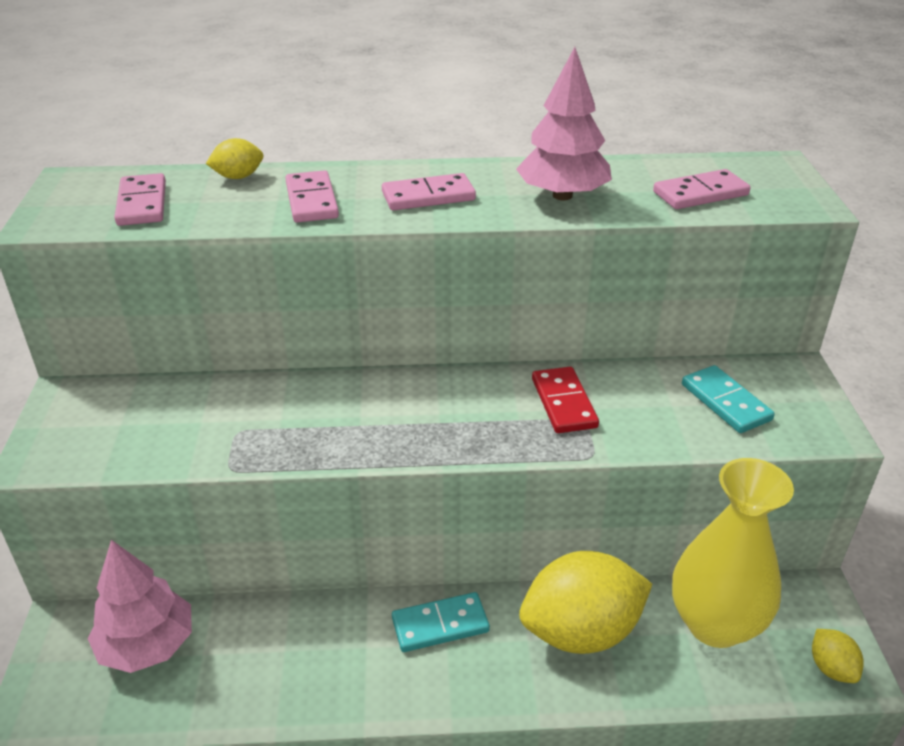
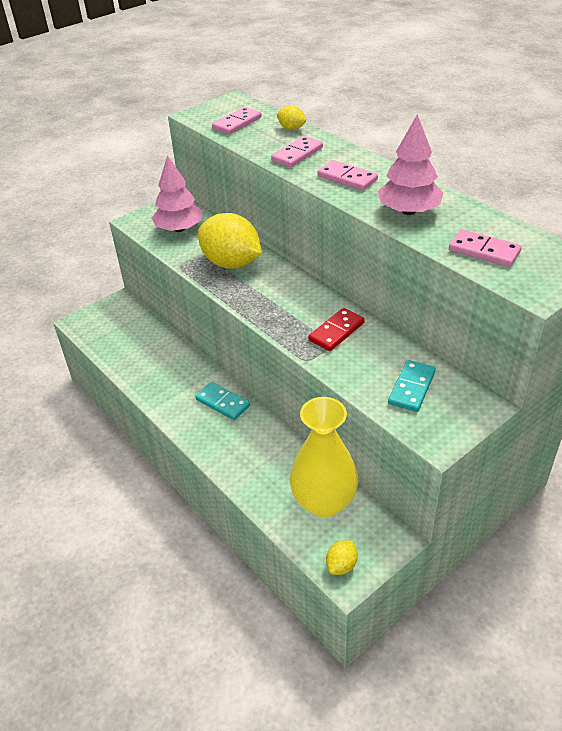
camera: 55 degrees right, 5 degrees up
(147, 645) = (131, 328): pink tree -> pink tree (179, 229)
(581, 632) = (266, 452): yellow lemon -> yellow lemon (231, 263)

